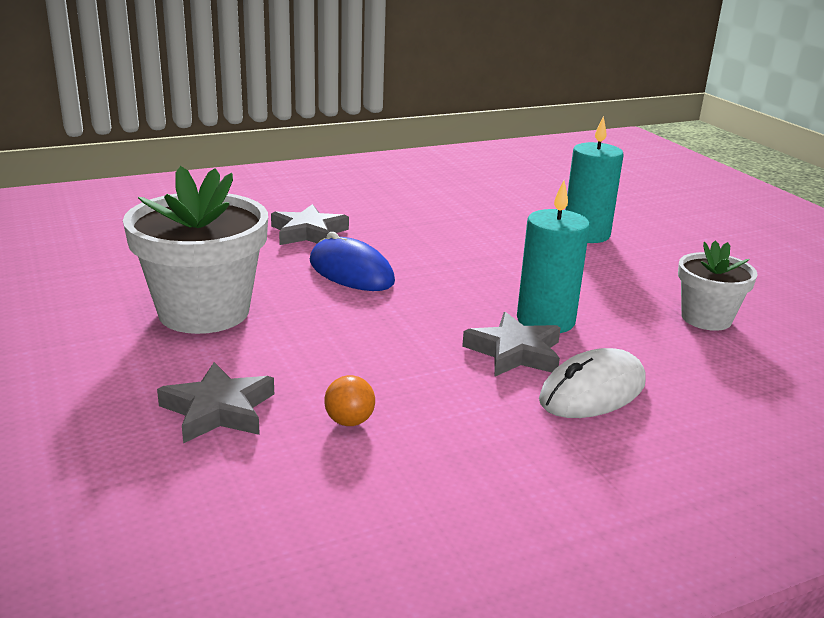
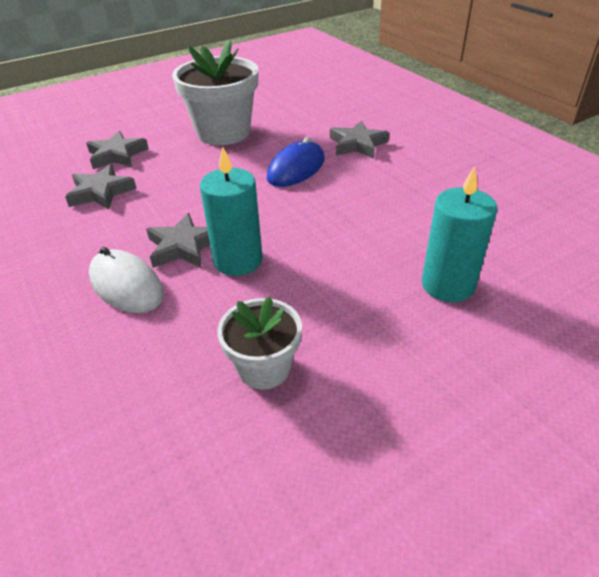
camera: 85 degrees right, 15 degrees up
(349, 421) = (101, 192): orange ball -> grey star

